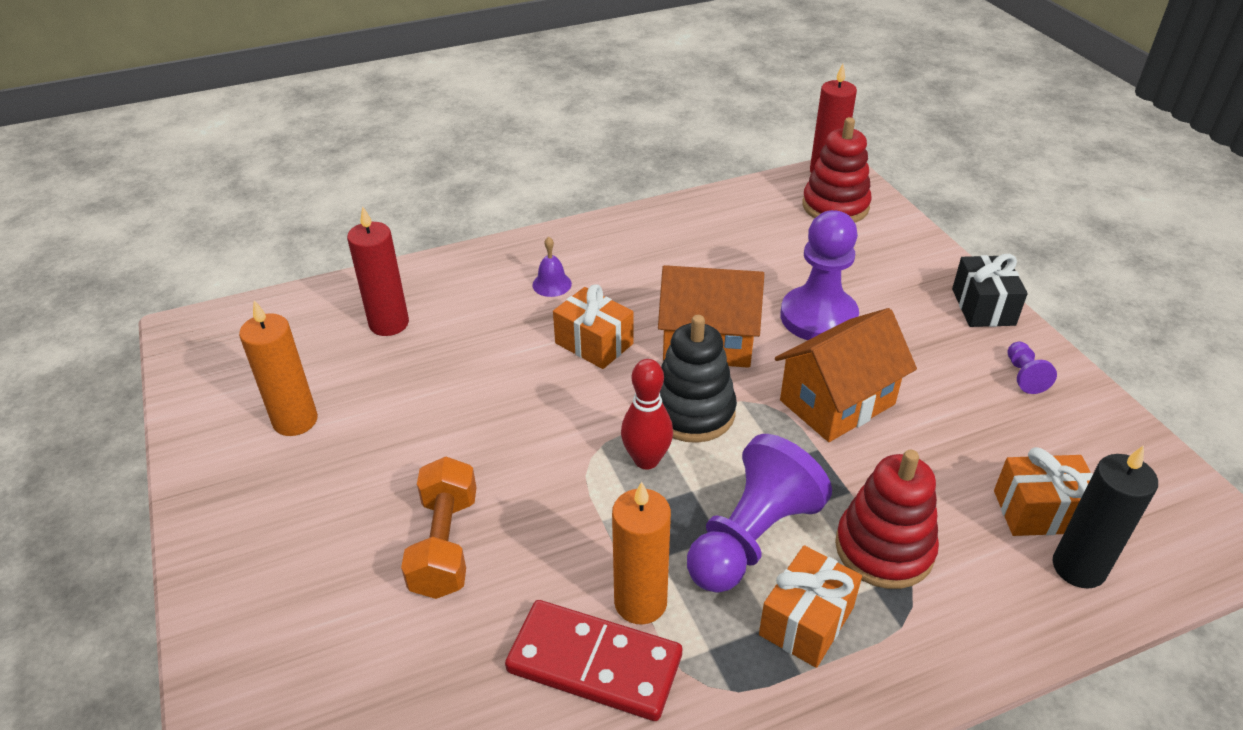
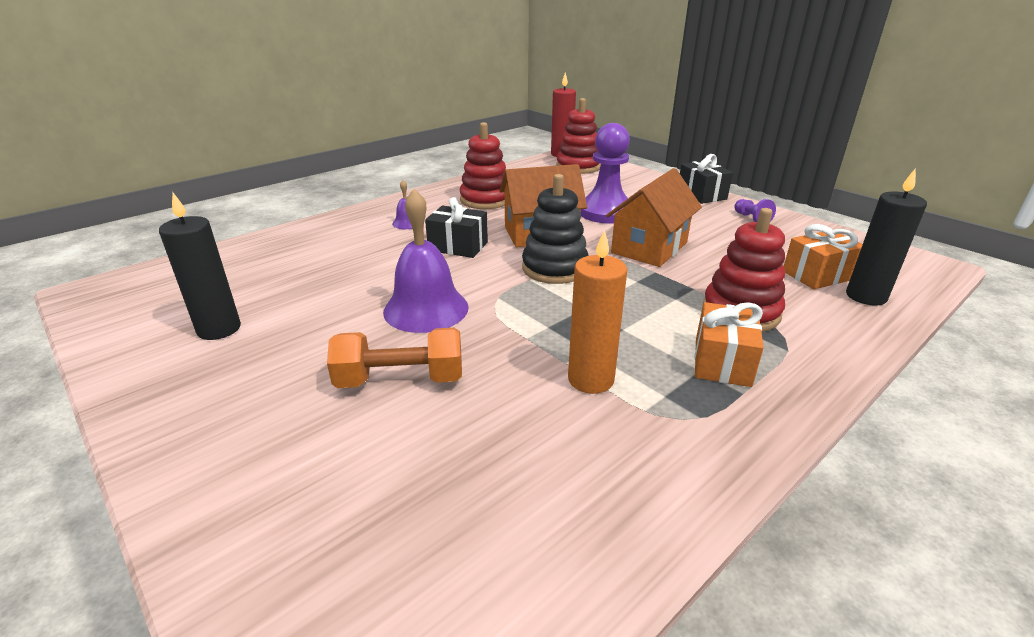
camera: 20 degrees left, 10 degrees down
(295, 421) = (219, 329): orange candle -> black candle
(389, 324) = (283, 260): red candle -> none
(445, 544) = (400, 380): orange dumbbell -> orange dumbbell turned 75 degrees counterclockwise
(512, 444) = (426, 309): none -> purple bell
(594, 343) = (458, 246): orange gift -> black gift
(594, 664) = (580, 427): red domino -> none
(646, 460) = (538, 298): red bowling pin -> none
(669, 257) = (485, 200): none -> red stacking toy
(751, 538) = (646, 324): purple pawn -> none

